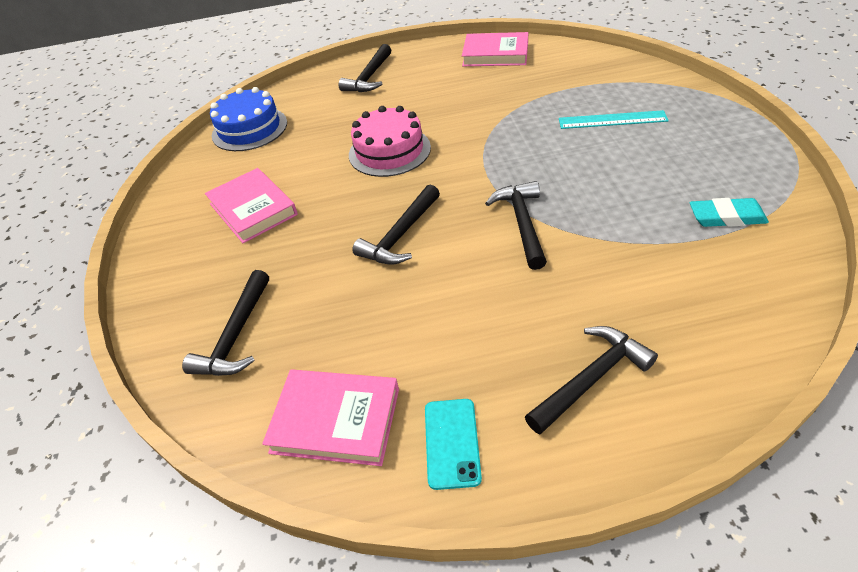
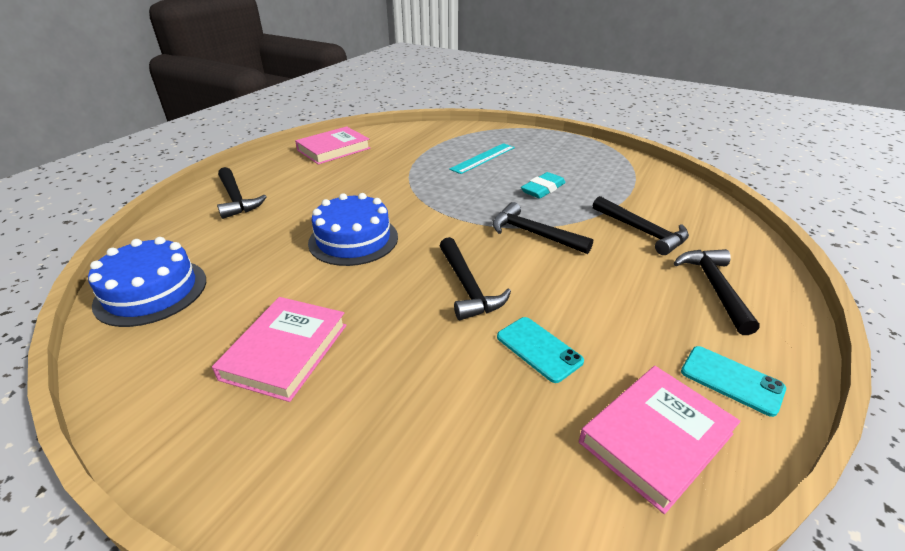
camera: 55 degrees left, 10 degrees down
(236, 336) = (465, 460): black hammer -> black hammer (642, 231)
(253, 209) = (285, 351): pink book -> pink book turned 75 degrees counterclockwise
(370, 311) = (539, 349): none -> turquoise phone
(389, 151) = (353, 239): pink cake -> blue cake
(726, 217) = (621, 178): turquoise eraser -> turquoise eraser (543, 189)

